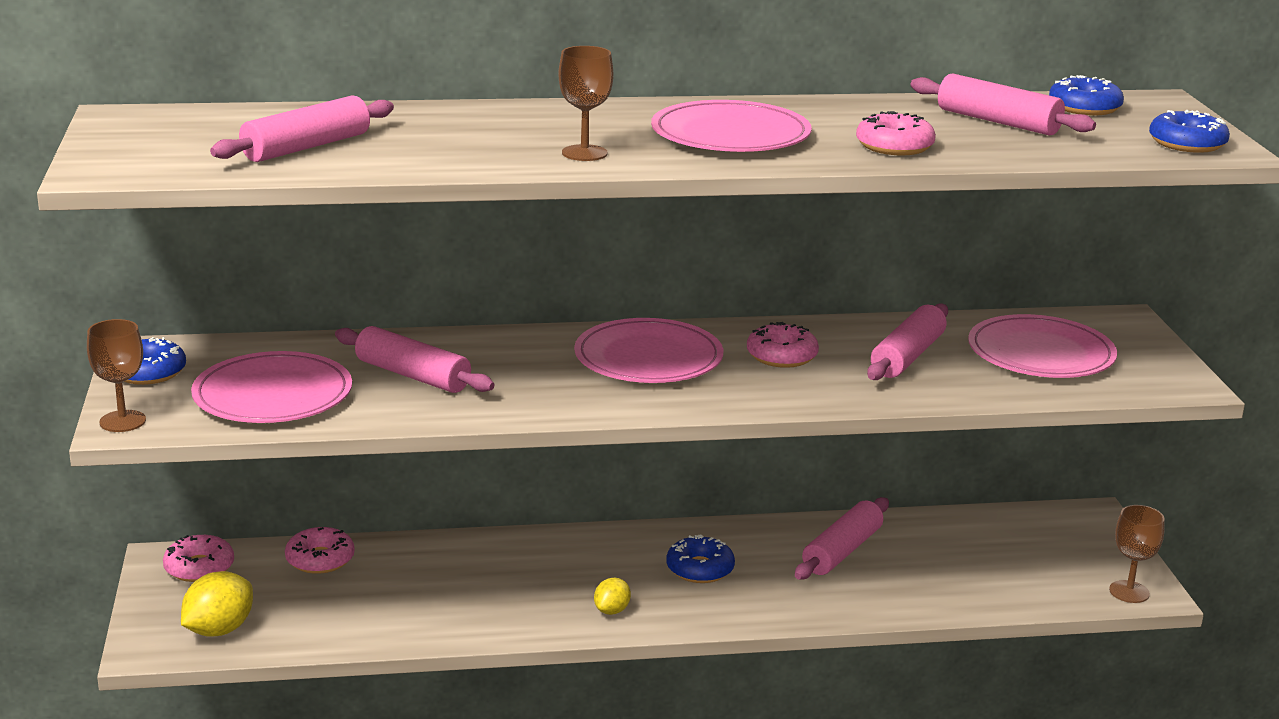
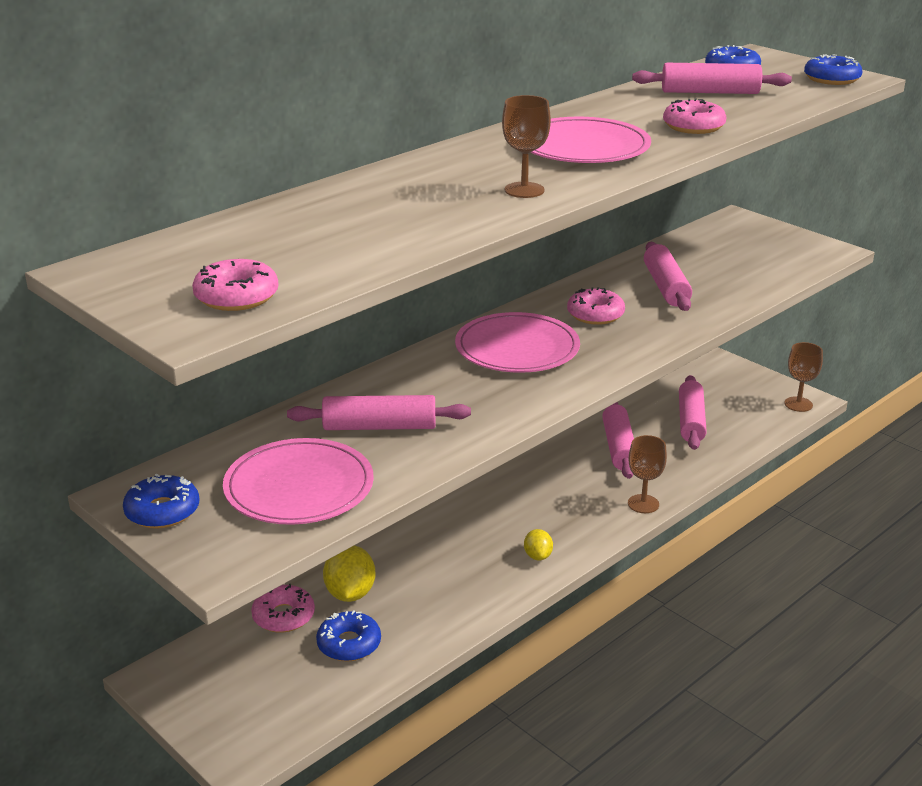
camera: 35 degrees left, 5 degrees up
(122, 421) = (212, 564): brown goblet -> brown goblet (643, 504)
(199, 567) = (194, 669): pink donut -> pink donut (236, 296)
(219, 630) = (281, 713): yellow lemon -> yellow lemon (350, 593)
(306, 147) = (315, 249): pink rolling pin -> pink rolling pin (690, 421)
(700, 569) = (552, 499): blue donut -> blue donut (349, 644)
(1041, 353) = (731, 257): pink plate -> none

